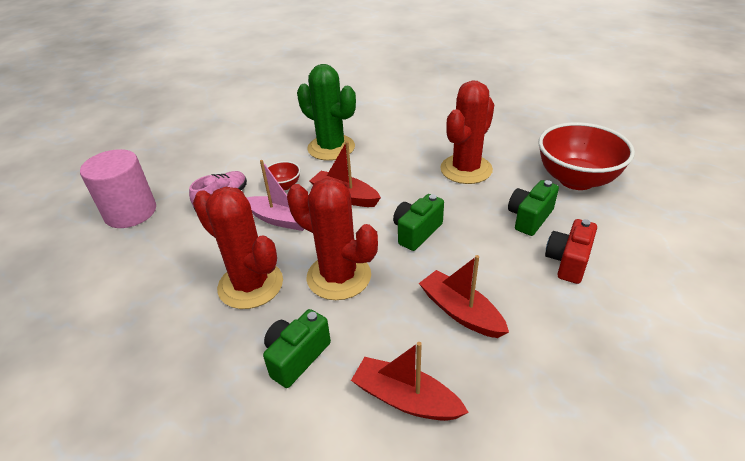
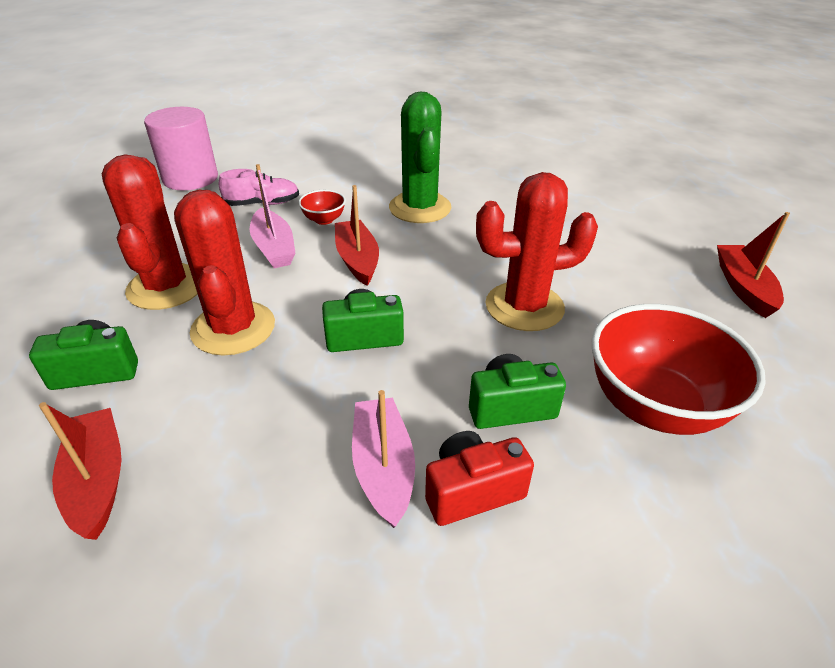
camera: 40 degrees right, 0 degrees up
(460, 312) = (271, 445): red boat -> red boat (743, 287)
(522, 281) = (383, 468): none -> pink boat

